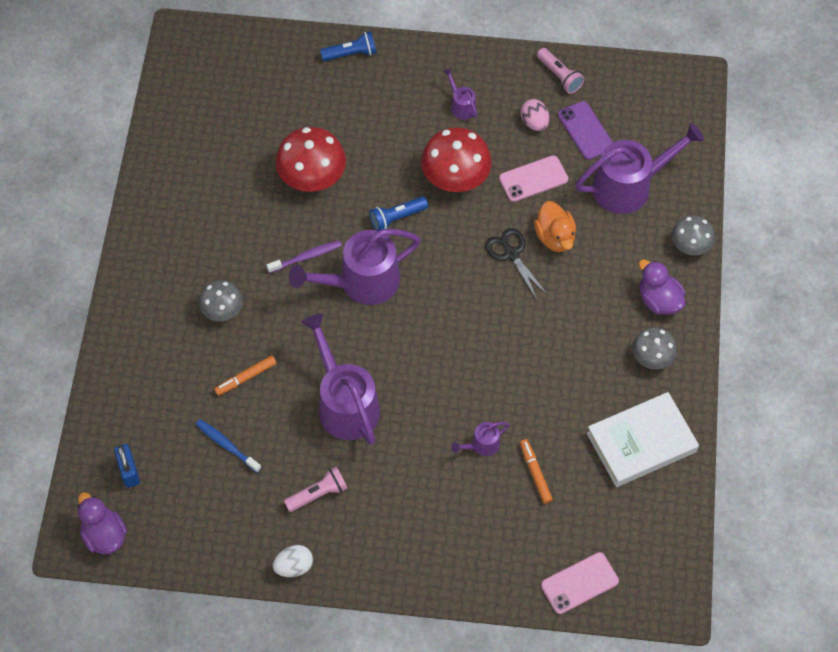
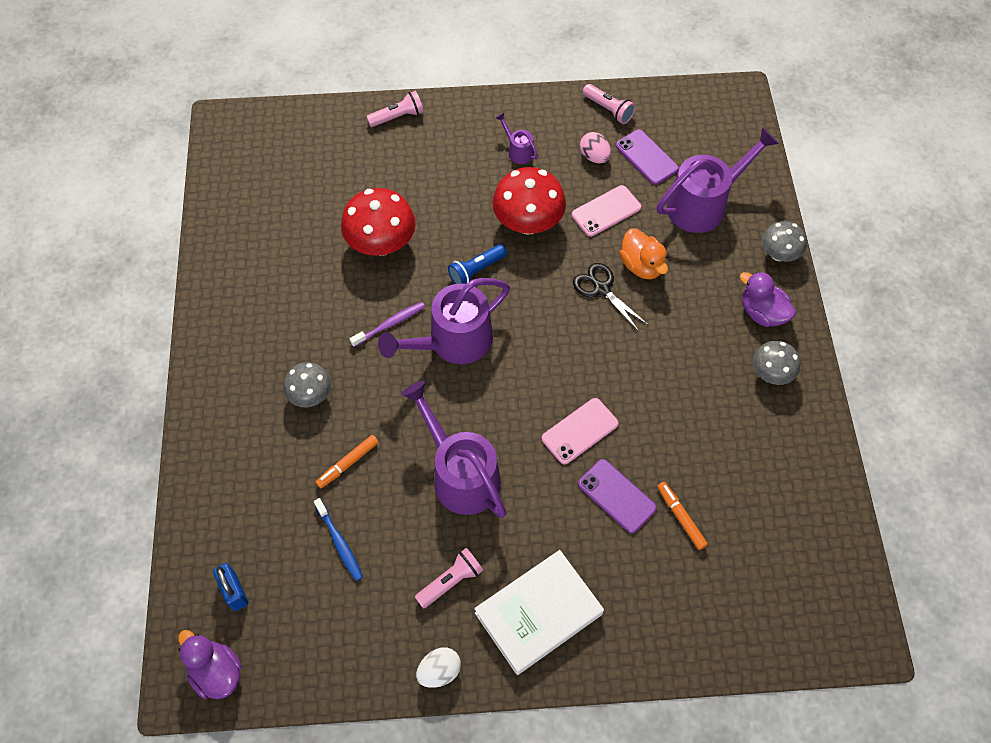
camera: 10 degrees left, 0 degrees up
(227, 445) = (339, 543): blue toothbrush -> blue toothbrush turned 150 degrees counterclockwise
(351, 54) = (398, 117): blue flashlight -> pink flashlight
(481, 445) = (616, 496): purple watering can -> purple phone
(579, 583) = (758, 634): pink phone -> pink phone (580, 431)
(641, 442) = (783, 464): white book -> white book (538, 613)

